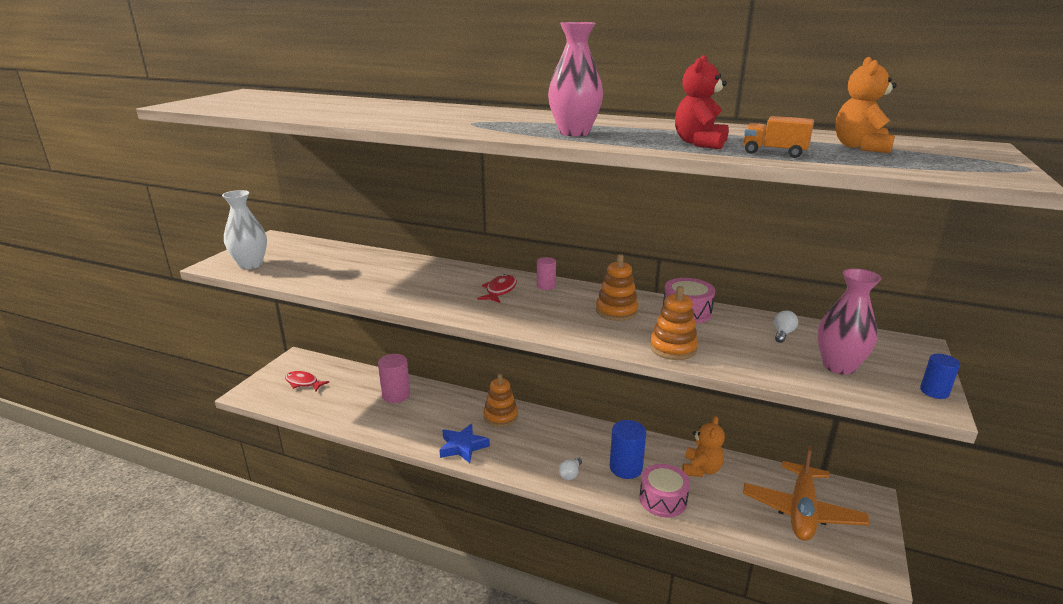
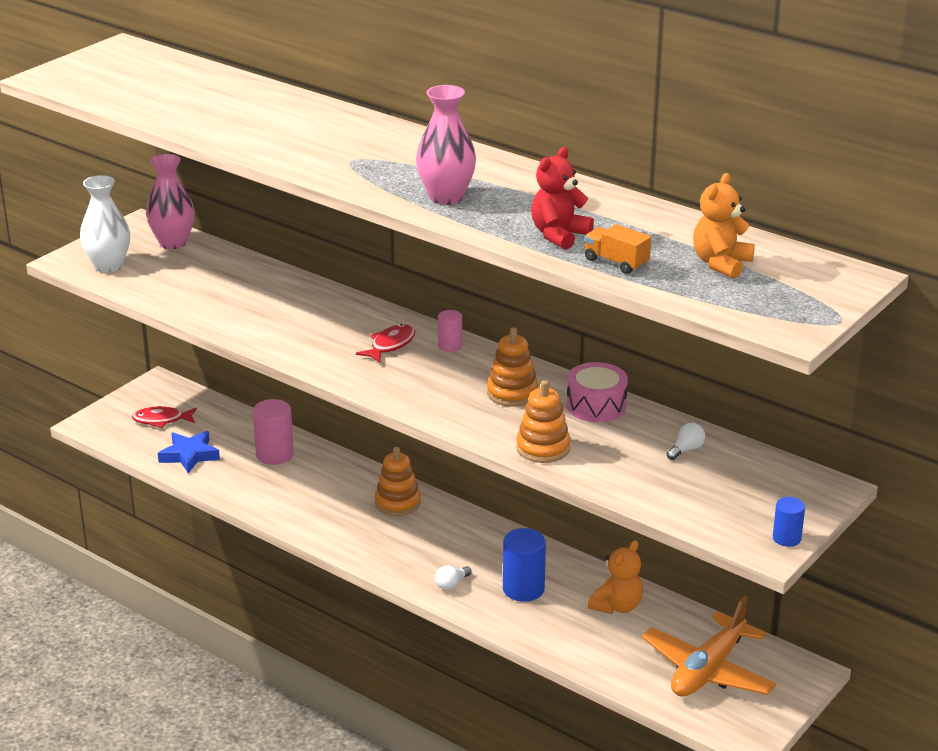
camera: 15 degrees right, 5 degrees up
(303, 383) = (161, 420): red fish -> red fish turned 45 degrees counterclockwise
(463, 446) = (335, 532): blue star -> blue star (189, 455)
(663, 499) = (547, 630): pink drum -> none
(838, 366) = (711, 496): pink vase -> pink vase (173, 243)

